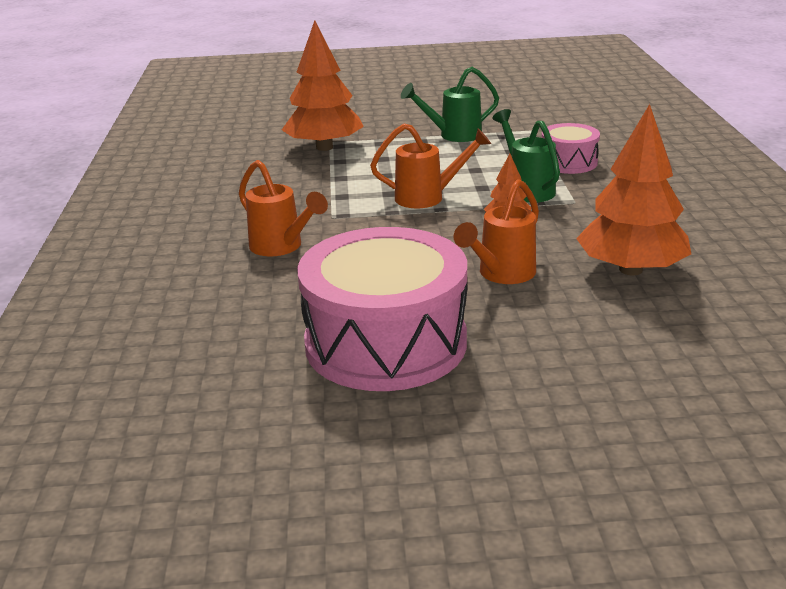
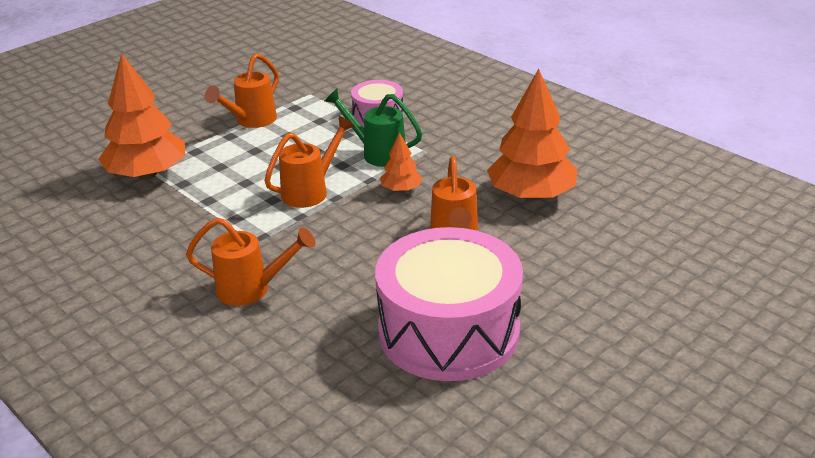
camera: 40 degrees left, 5 degrees up
(453, 135) = (251, 121): green watering can -> orange watering can

